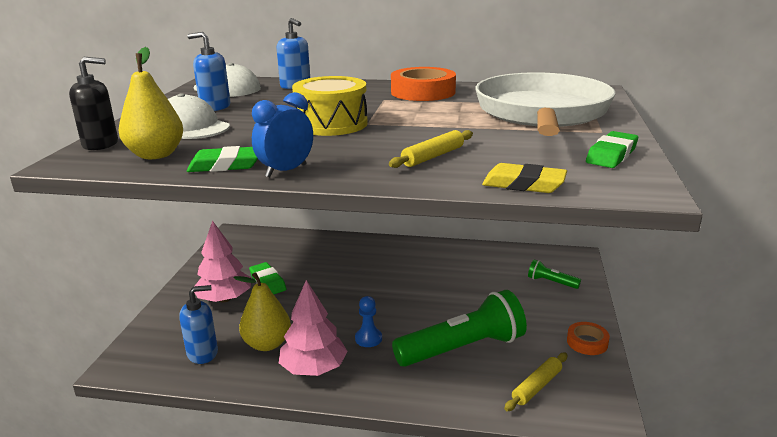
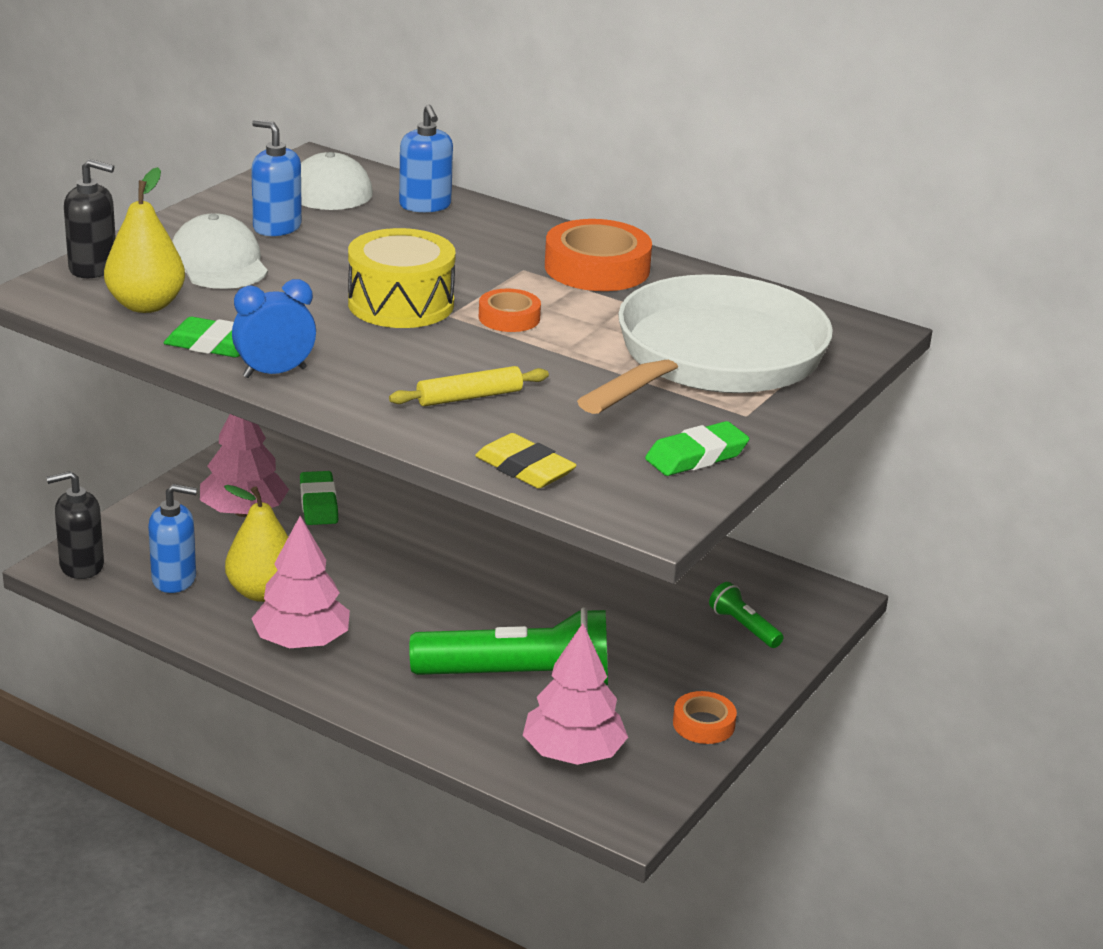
camera: 20 degrees right, 5 degrees up
(131, 363) = (81, 566): none -> black soap dispenser
(368, 338) = (401, 626): blue pawn -> none
(404, 118) = (509, 318): none -> orange tape
(536, 386) = (573, 753): yellow rolling pin -> pink tree

